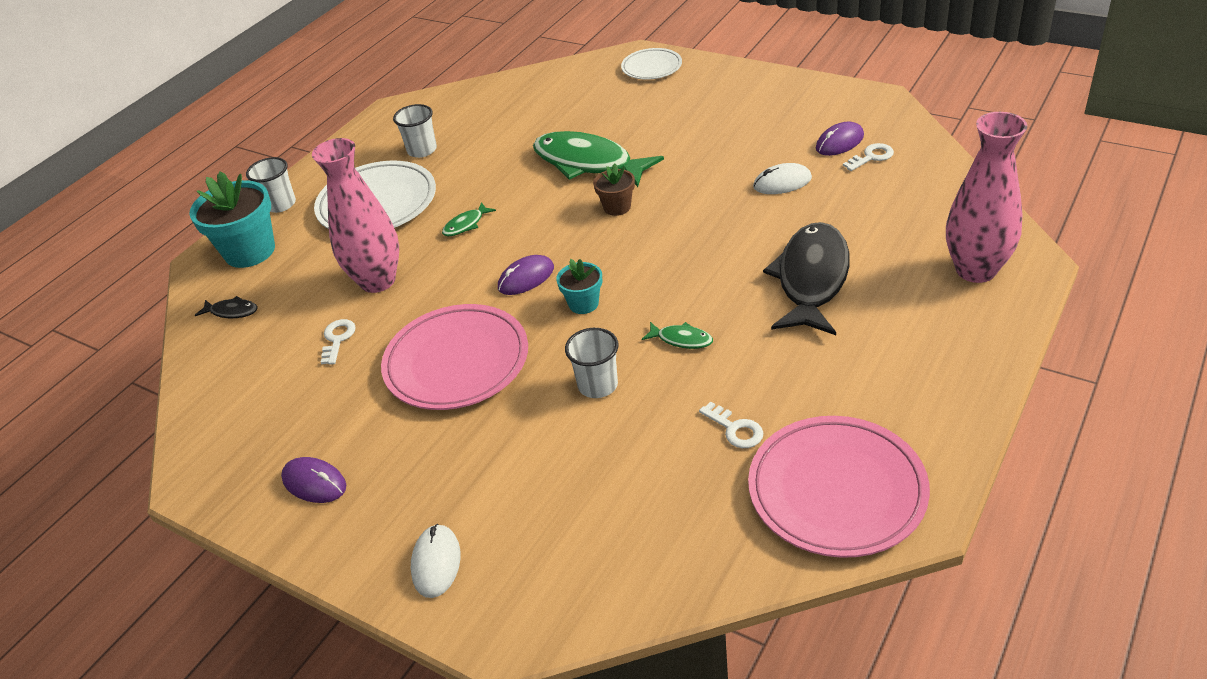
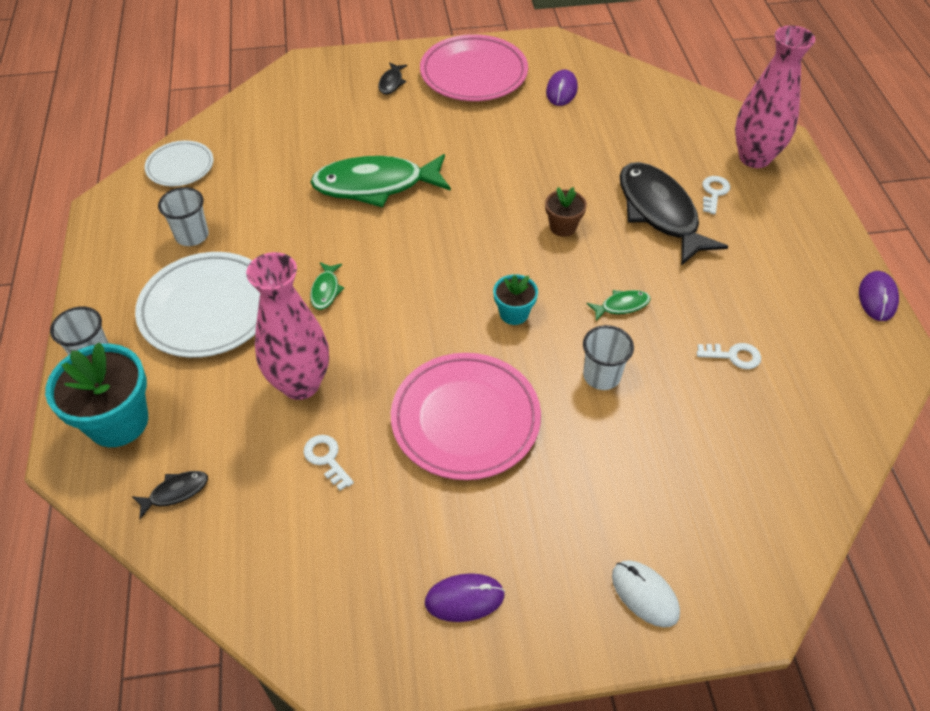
camera: 45 degrees left, 10 degrees up
(526, 278) = (439, 314): purple mouse -> purple mouse (877, 298)
(617, 207) = (446, 215): brown flower pot -> brown flower pot (563, 227)
(651, 67) = (333, 74): white plate -> white plate (180, 167)
(691, 88) = (391, 83): none -> black fish
(782, 182) = (555, 141): white mouse -> none
(836, 491) = (840, 364): pink plate -> pink plate (473, 73)
(871, 157) = (597, 94): white key -> white key (714, 193)

